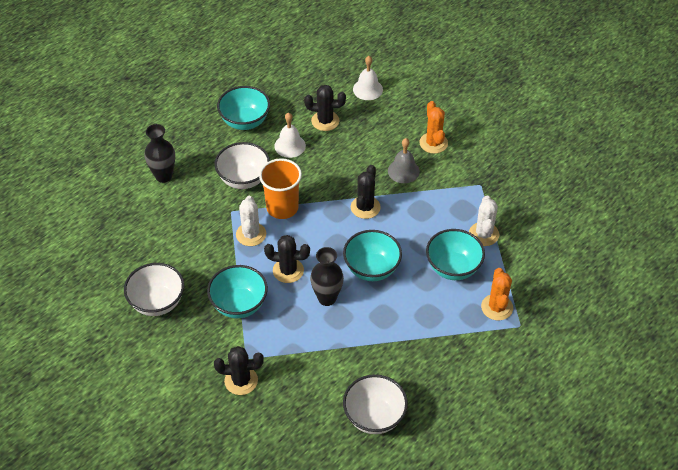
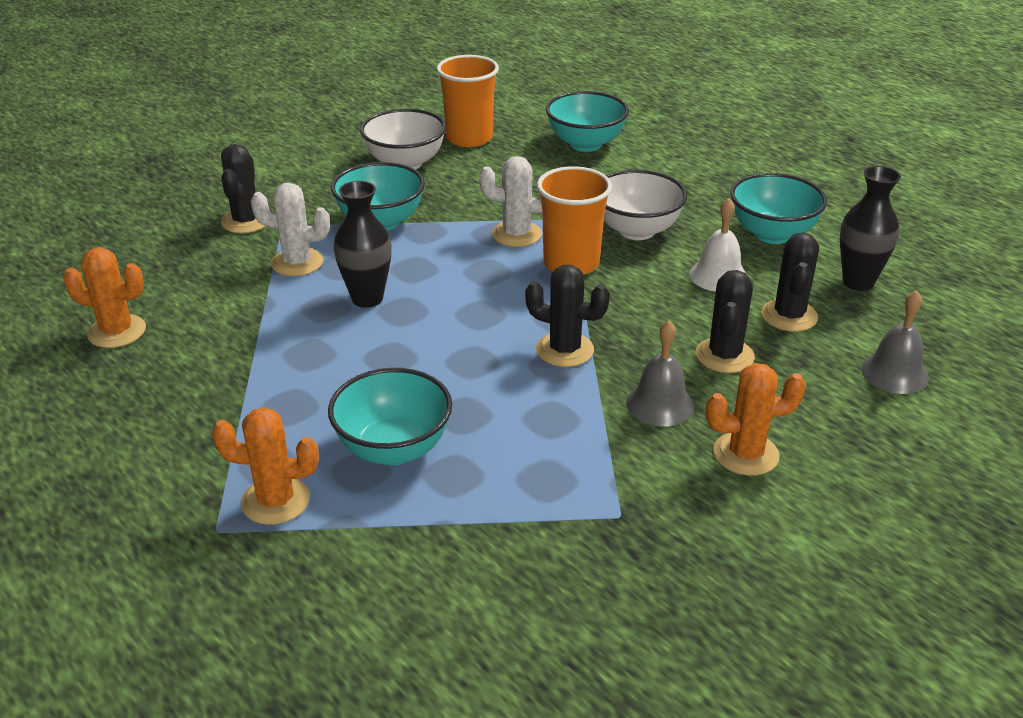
camera: 95 degrees right, 15 degrees down
(119, 270) = (469, 138): none -> orange cup
(163, 176) = (642, 167): black vase -> black vase (858, 282)
(288, 270) = (435, 265): black cactus -> black cactus (724, 356)
(367, 89) = (894, 373): white bell -> grey bell
(371, 269) = (417, 348): turquoise bowl -> turquoise bowl (585, 144)
(374, 417) = (117, 331): white bowl -> orange cactus
(483, 234) = (473, 504): white cactus -> white cactus (297, 262)

